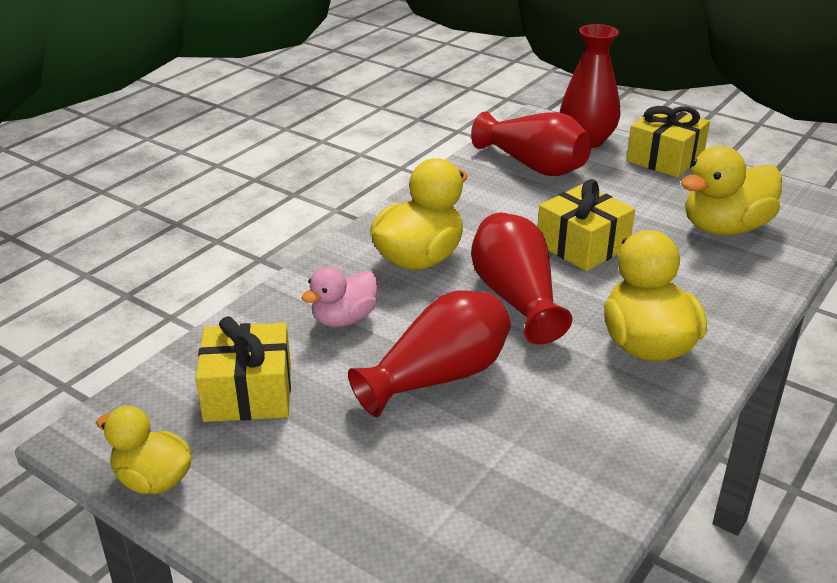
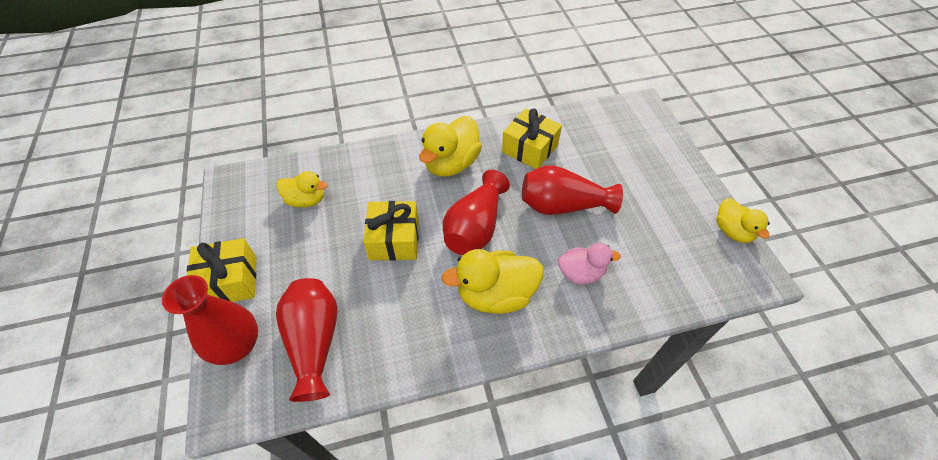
camera: 140 degrees left, 20 degrees up
(248, 393) = (664, 254): yellow gift -> yellow gift (529, 149)
(724, 228) = (306, 200): yellow duck -> yellow duck, size x0.62

